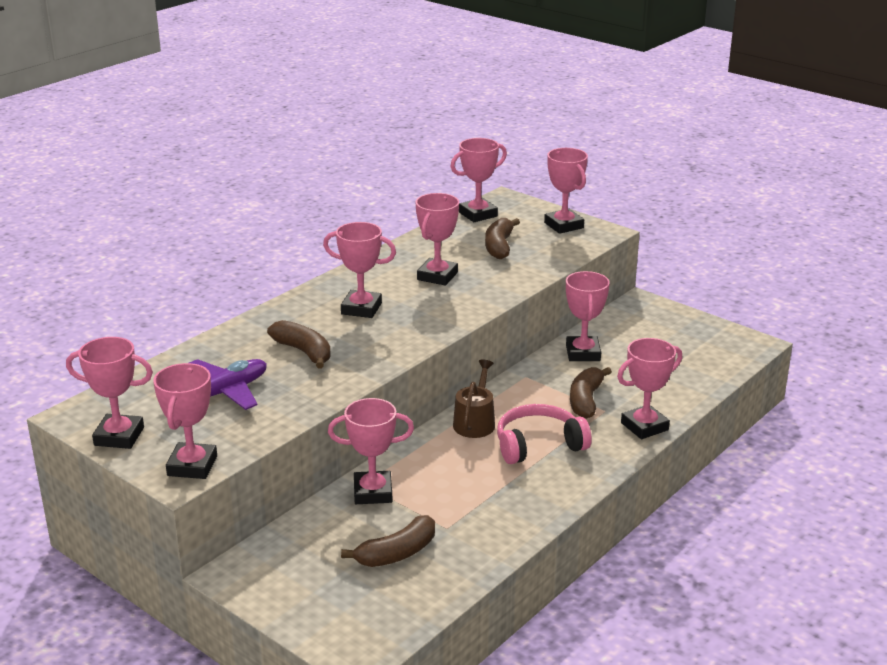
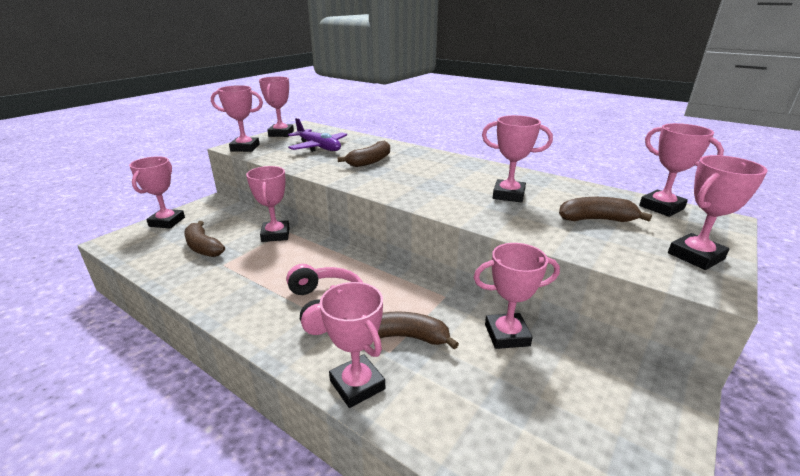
camera: 85 degrees right, 0 degrees up
(361, 308) = (437, 173): pink trophy -> pink trophy (167, 222)
(475, 422) = (363, 271): brown watering can -> none

